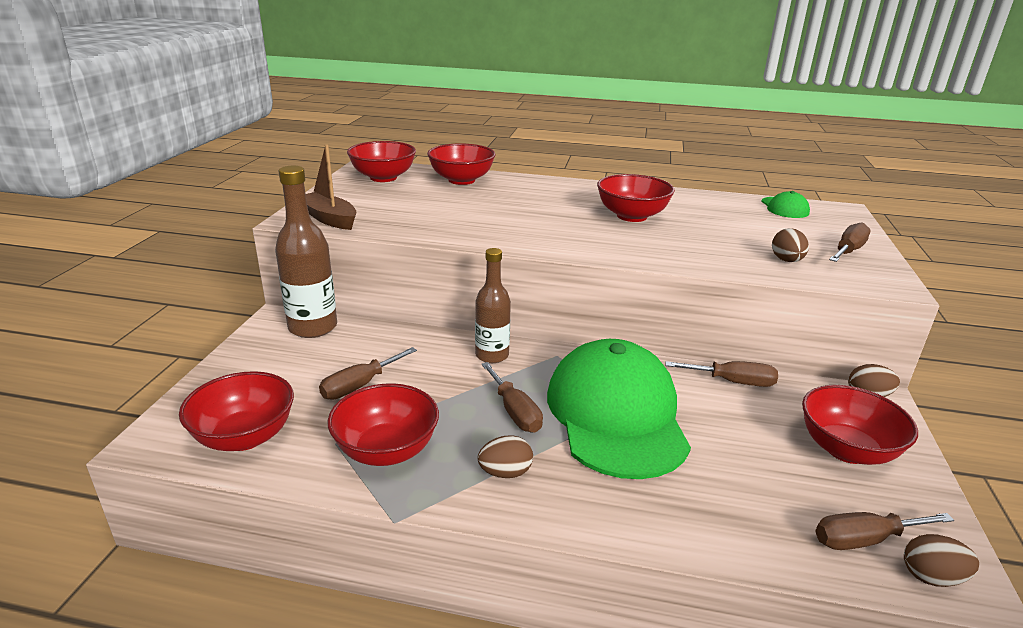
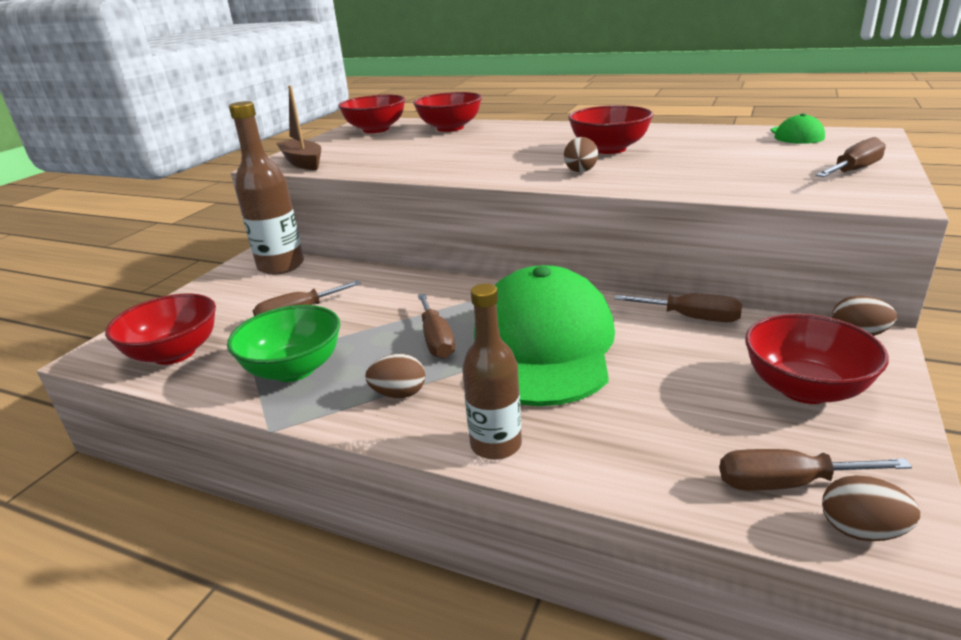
camera: 15 degrees right, 0 degrees up
(386, 450) = (294, 369): red bowl -> green bowl
(492, 355) = (438, 290): brown bottle -> brown bottle (496, 445)
(786, 260) = (768, 181): brown egg -> brown egg (580, 172)

